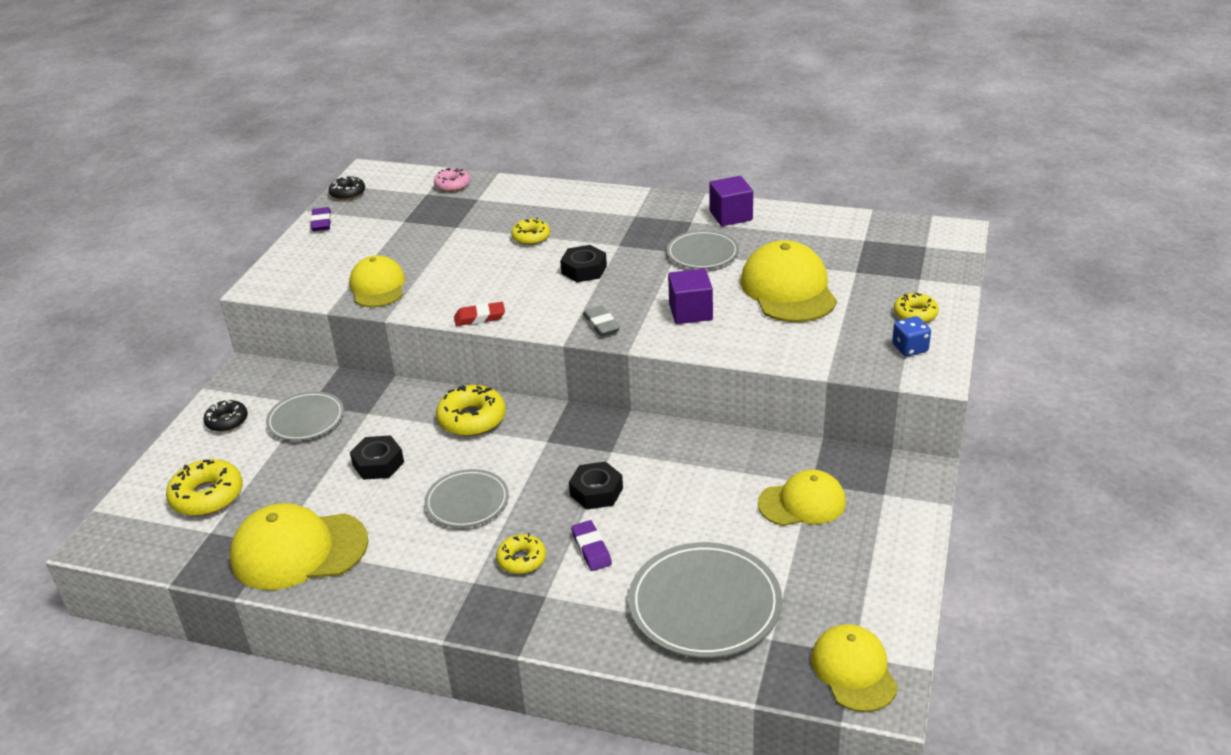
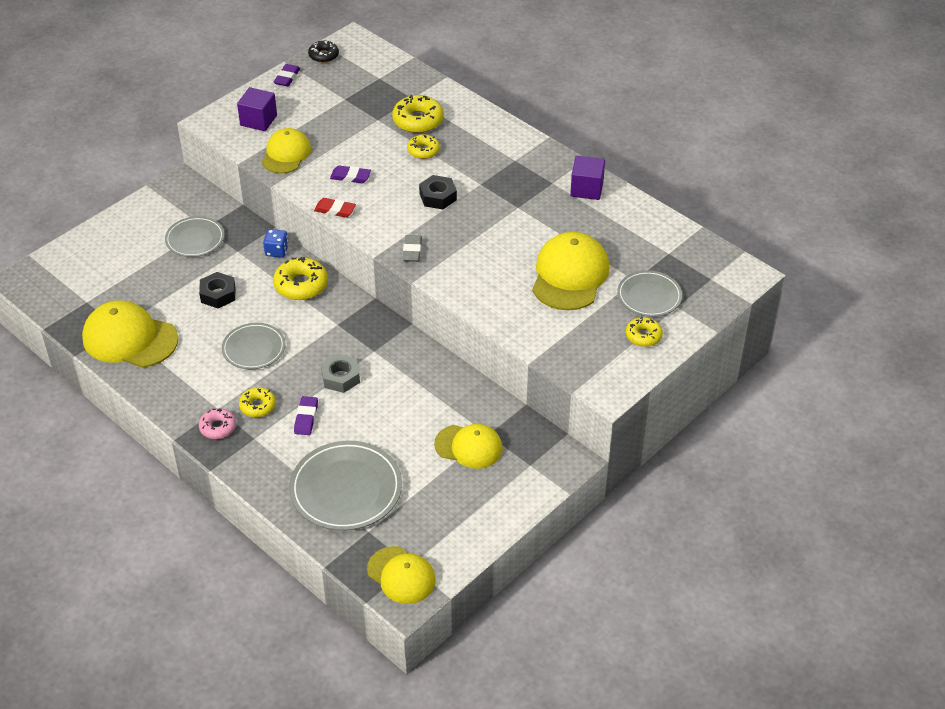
camera: 25 degrees right, 10 degrees up
(207, 496) = (100, 273): yellow donut -> yellow donut (418, 120)
(227, 421) = (145, 219): black donut -> none
(452, 185) = (404, 76): pink donut -> pink donut (218, 427)
(471, 283) = (350, 177): none -> purple eraser
(596, 491) = (340, 377): black nut -> grey nut
(690, 312) = (483, 266): purple cube -> purple cube (258, 120)
(702, 253) = (535, 216): grey plate -> grey plate (649, 296)
(854, 670) = (401, 575): yellow cap -> yellow cap turned 120 degrees clockwise
(910, 348) = (611, 363): blue dice -> blue dice (276, 251)

